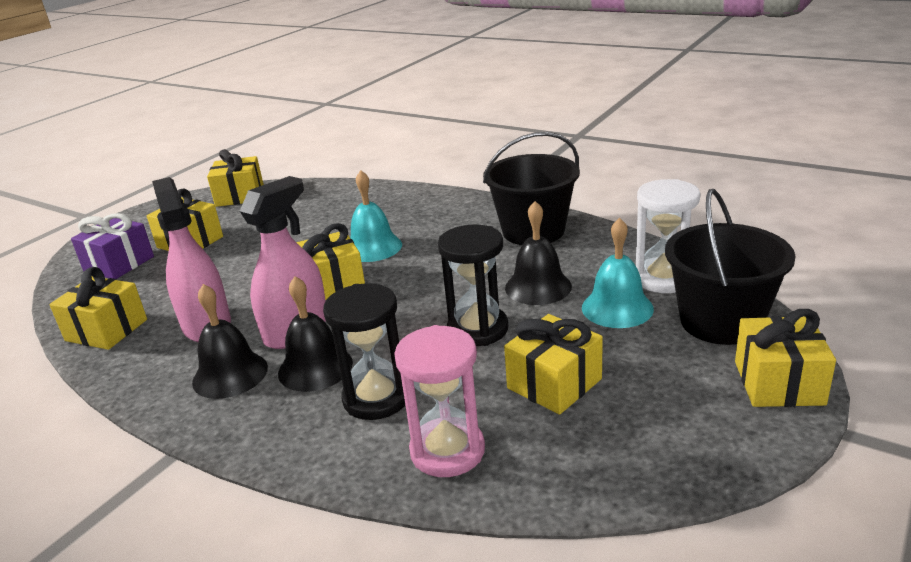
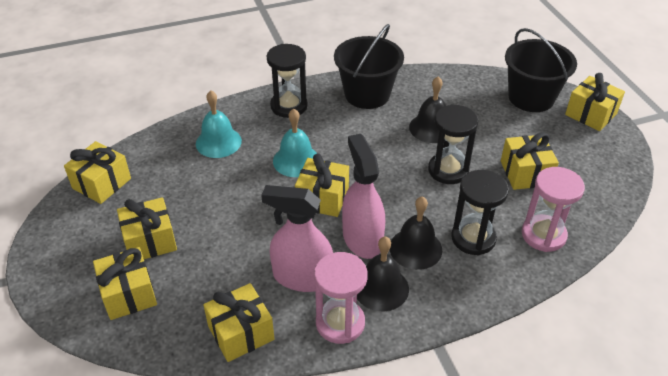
camera: 55 degrees left, 15 degrees up
(119, 264) = (129, 294): purple gift -> yellow gift
(157, 374) = (340, 323): none -> pink hourglass
(449, 209) = (289, 106): none -> black hourglass
(617, 308) = (483, 117): turquoise bell -> turquoise bell (218, 142)
(663, 279) = (475, 88): white hourglass -> none

